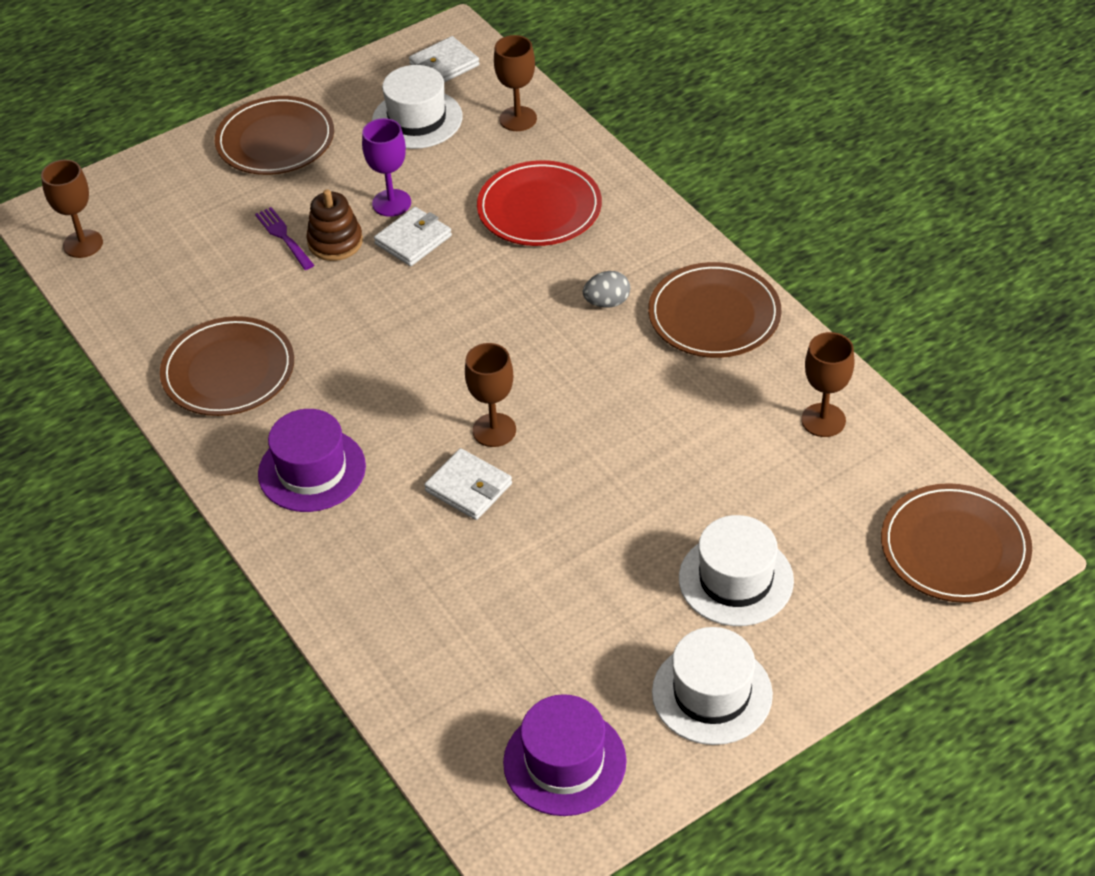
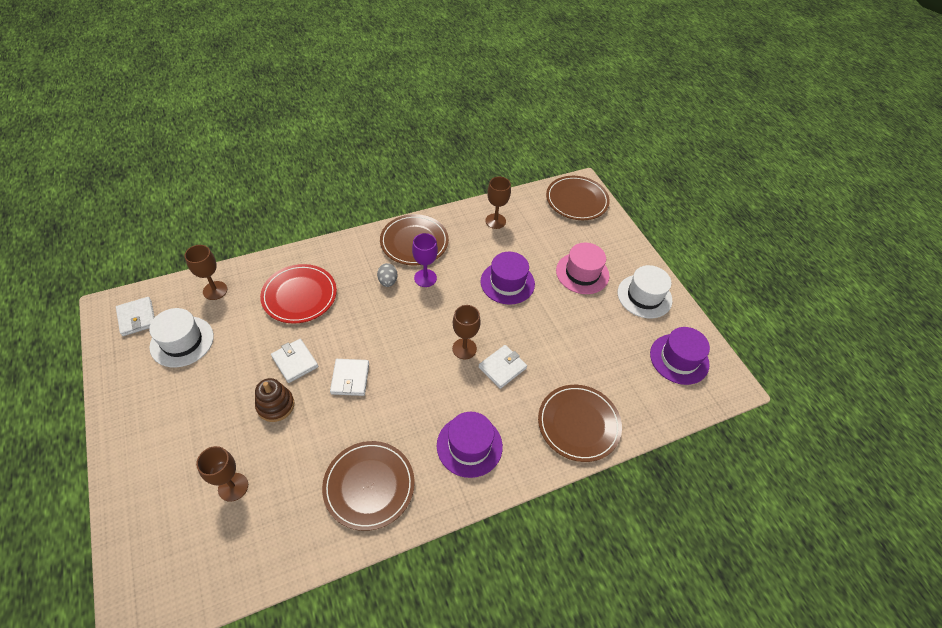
camera: 85 degrees left, 5 degrees up
(83, 244) = (189, 583): brown goblet -> brown goblet (233, 487)
(275, 140) = (150, 429): brown plate -> brown plate (578, 424)
(284, 237) = (255, 435): purple fork -> none
(391, 203) = (255, 368): purple goblet -> purple goblet (425, 278)
(399, 306) = (350, 378): none -> white wallet
(665, 464) = (507, 282): none -> purple hat
(736, 579) = (582, 273): white hat -> pink hat

